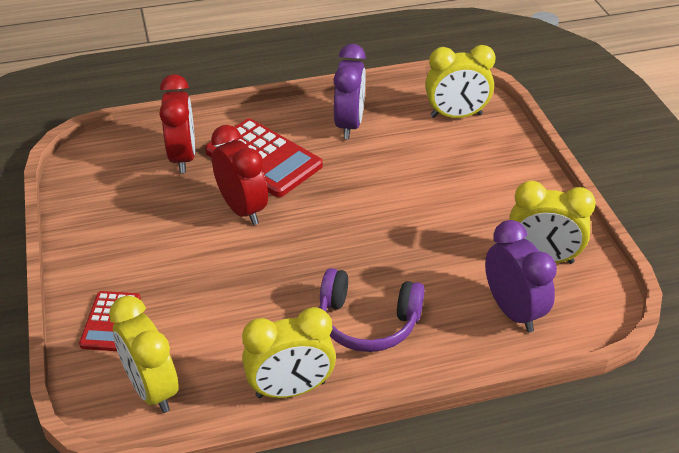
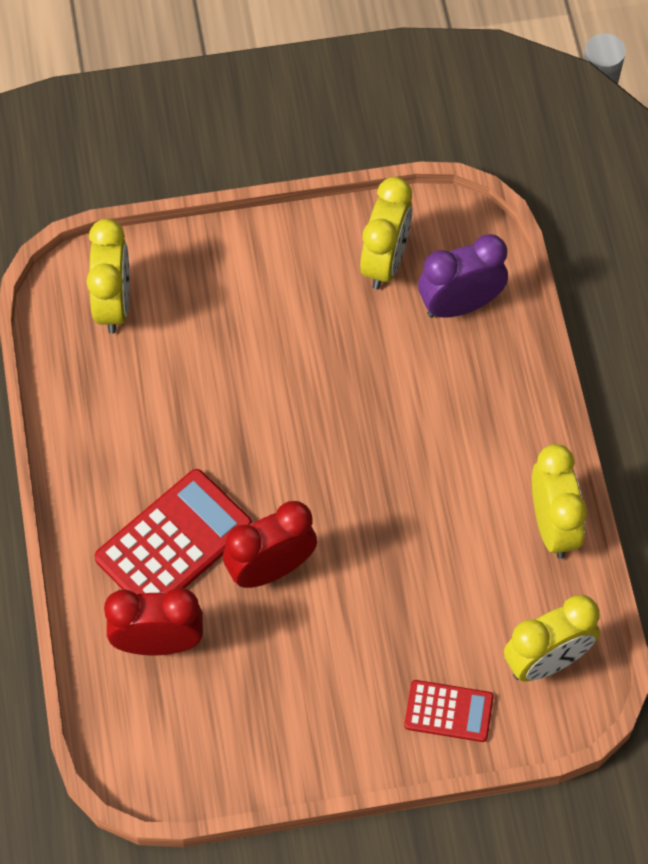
camera: 85 degrees left, 20 degrees up
(349, 125) = (115, 433): purple clock -> none
(368, 322) = (466, 445): purple headphones -> none

